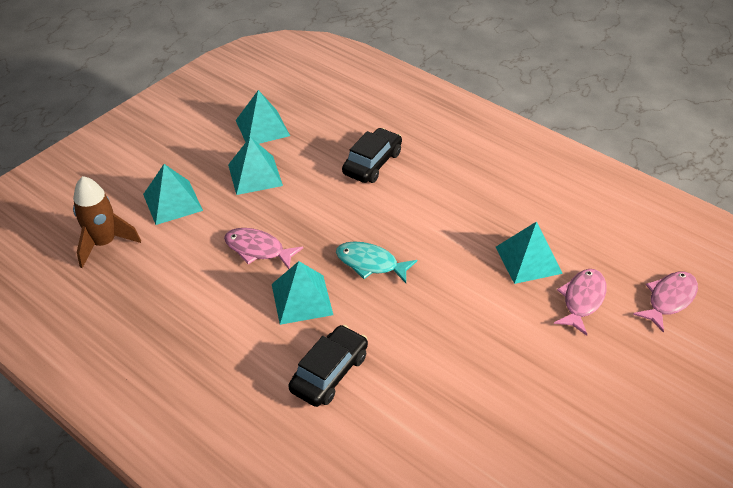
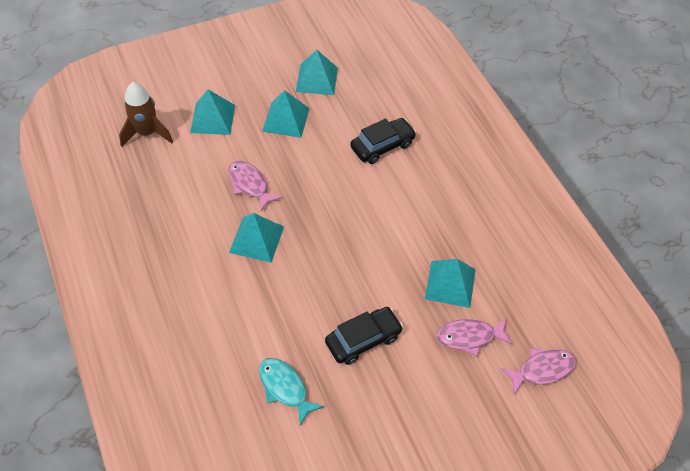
camera: 25 degrees right, 10 degrees up
(329, 373) = (240, 306): black car -> black car (363, 339)
(370, 263) = (325, 232): turquoise fish -> turquoise fish (285, 388)
(582, 300) = (469, 337): pink fish -> pink fish turned 150 degrees counterclockwise

